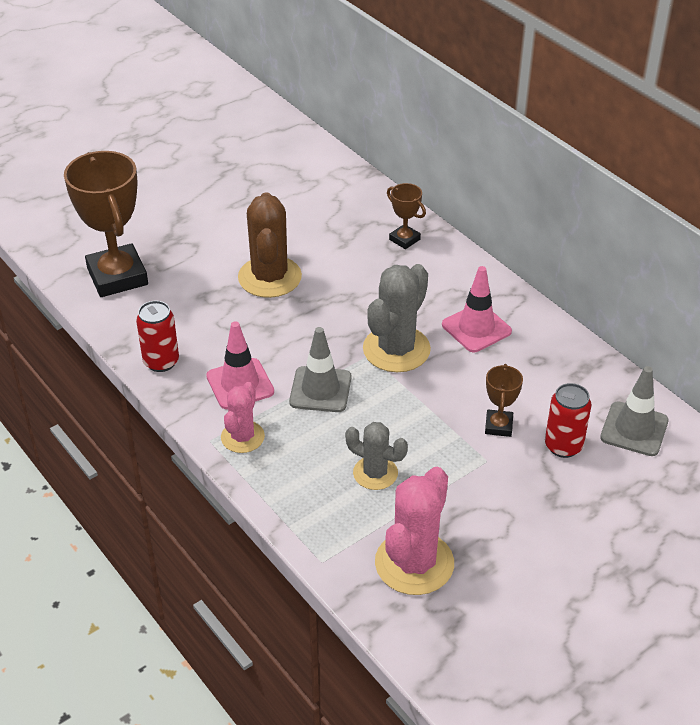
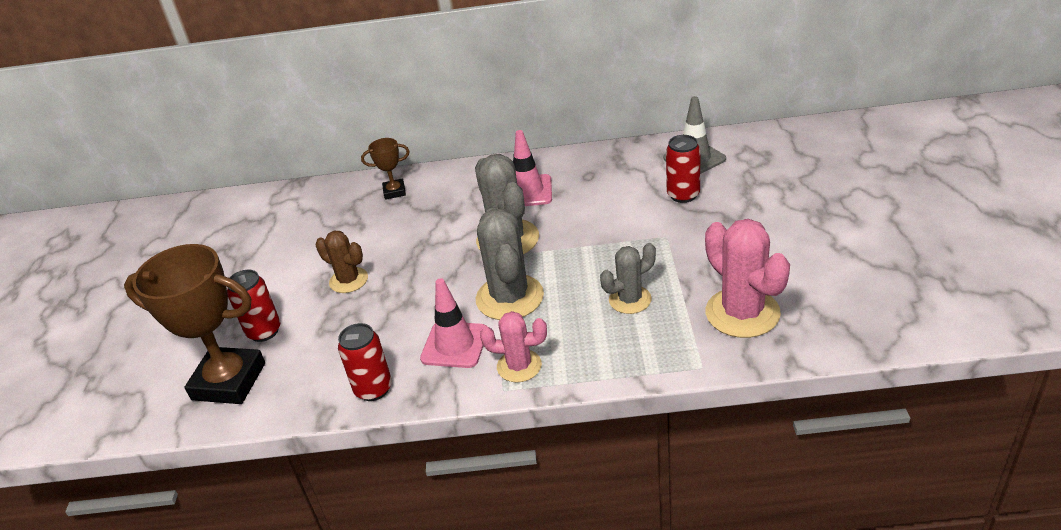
camera: 50 degrees left, 5 degrees down
(179, 263) = (264, 331): none -> red can
(242, 437) = (519, 366): pink cactus -> pink cactus turned 45 degrees counterclockwise
(270, 277) = (348, 280): brown cactus -> brown cactus, size x0.60
(320, 390) = (509, 297): grey traffic cone -> grey cactus
(498, 426) = (636, 217): brown trophy -> none

